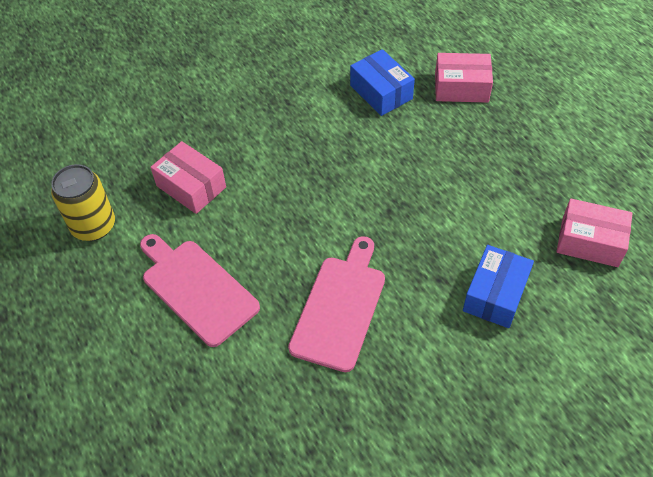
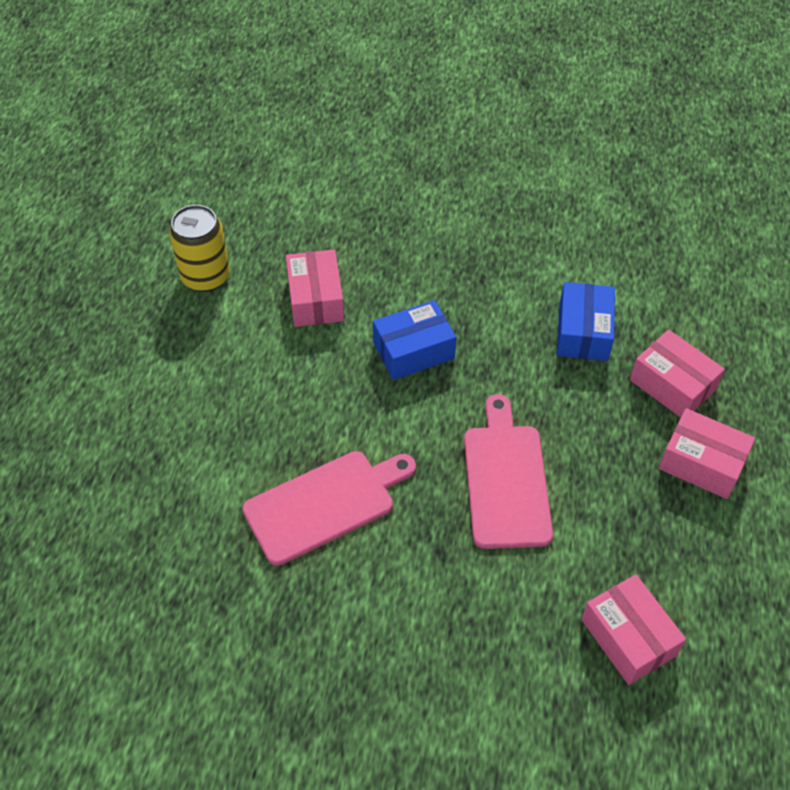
camera: 40 degrees right, 0 degrees up
(196, 289) = (228, 393): pink cutting board -> pink cutting board (505, 479)
(495, 294) = (475, 608): blue box -> blue box (413, 350)
(522, 119) = (701, 463): none -> pink box

